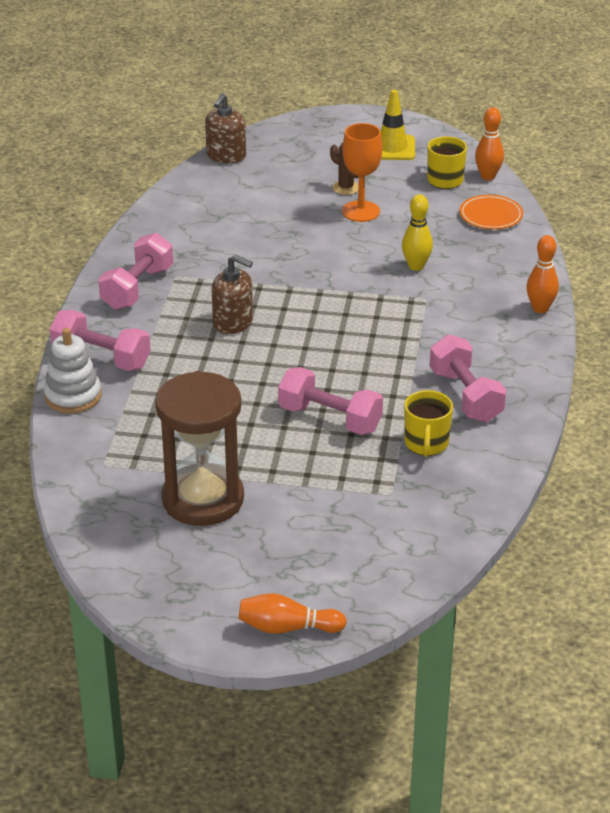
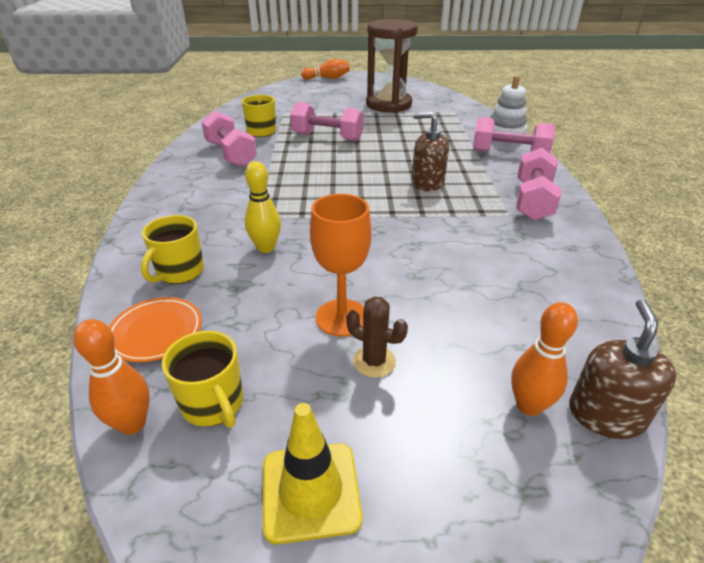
camera: 170 degrees right, 0 degrees up
(487, 253) = (179, 272): none -> yellow mug
(540, 308) = (143, 218): orange bowling pin -> orange bowling pin (529, 406)

